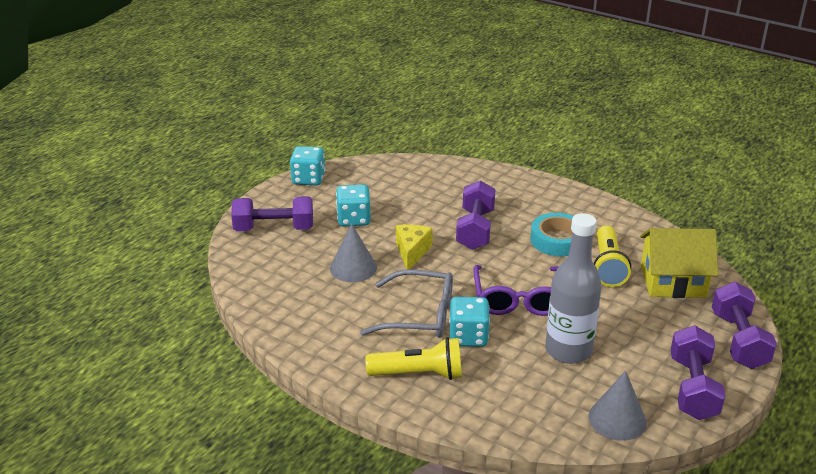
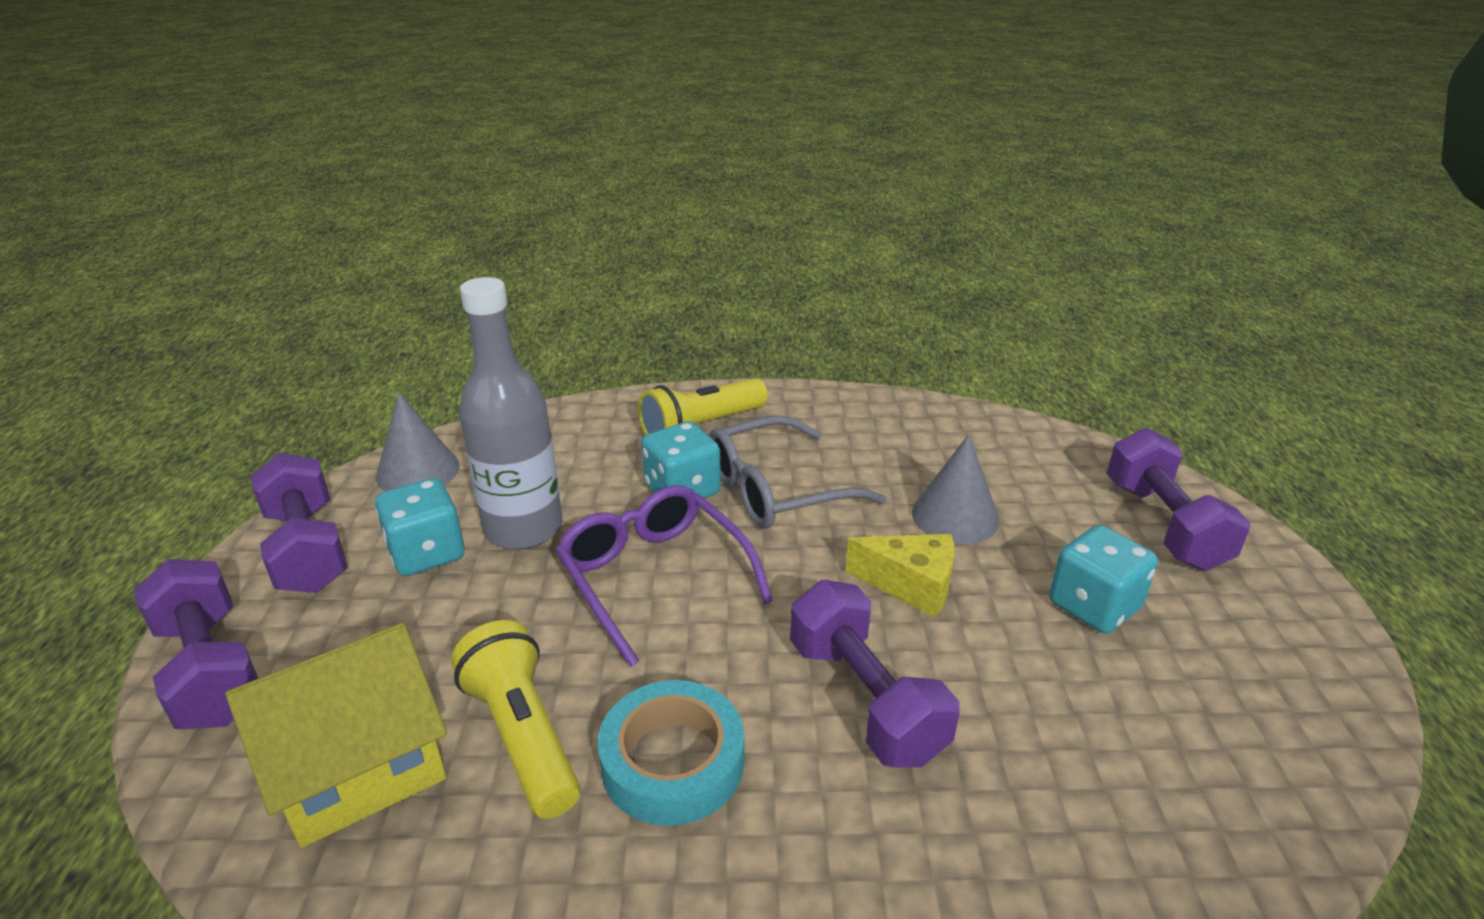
camera: 145 degrees right, 0 degrees up
(274, 229) = (1163, 525): purple dumbbell -> purple dumbbell turned 60 degrees counterclockwise
(308, 179) = (1327, 662): turquoise dice -> turquoise dice (427, 553)
(412, 252) = (911, 585): yellow cheese -> yellow cheese turned 45 degrees counterclockwise

